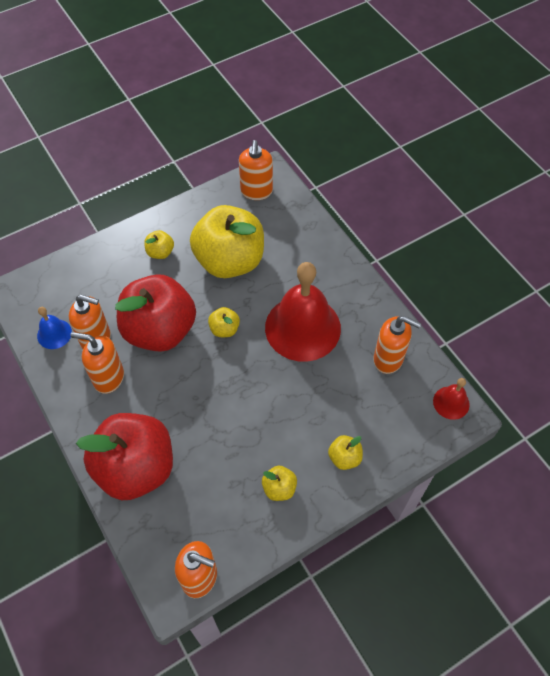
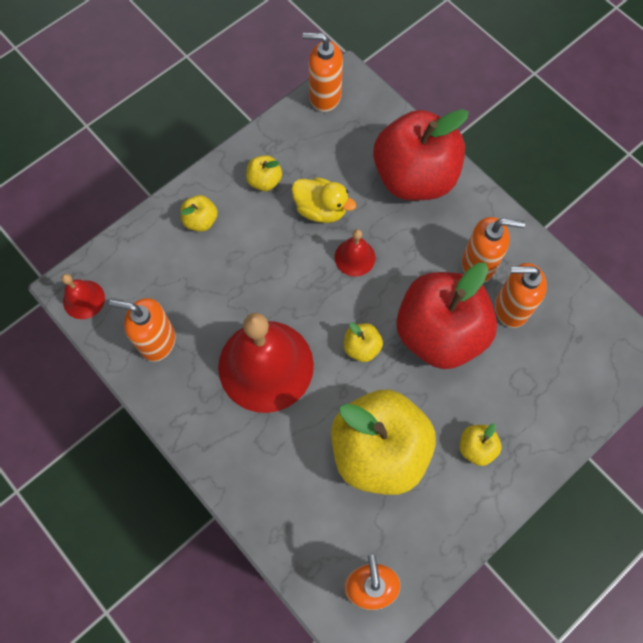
camera: 170 degrees right, 10 degrees up
(54, 334) = (563, 307): blue bell -> none
(212, 401) = (354, 257): none -> red bell
(231, 450) = (321, 209): none -> yellow duck

